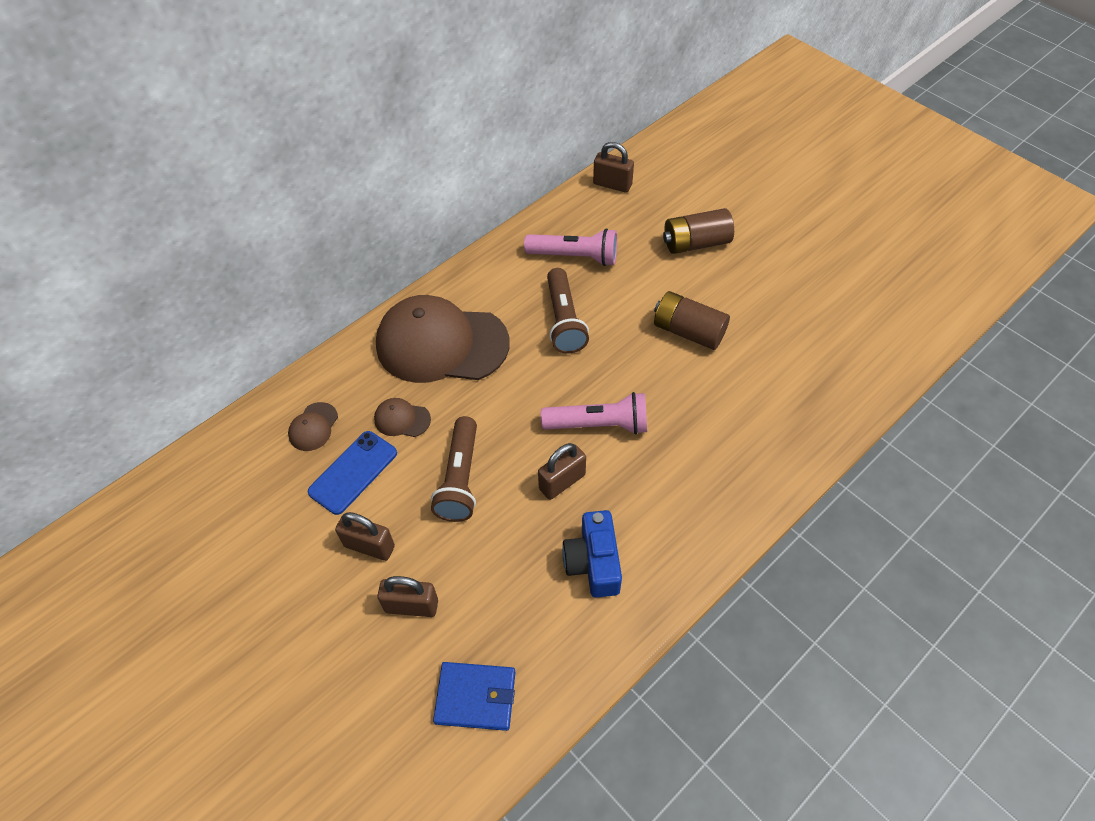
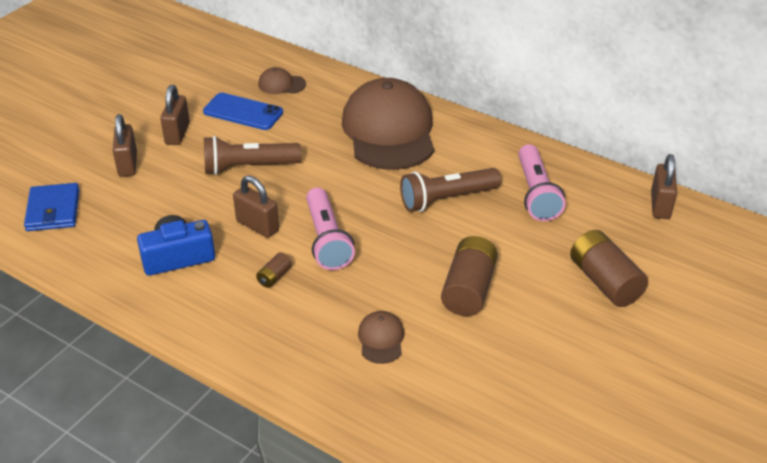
camera: 75 degrees right, 15 degrees down
(402, 419) = (301, 125): brown cap -> brown cap (381, 339)
(642, 476) = (274, 277): none -> brown battery

